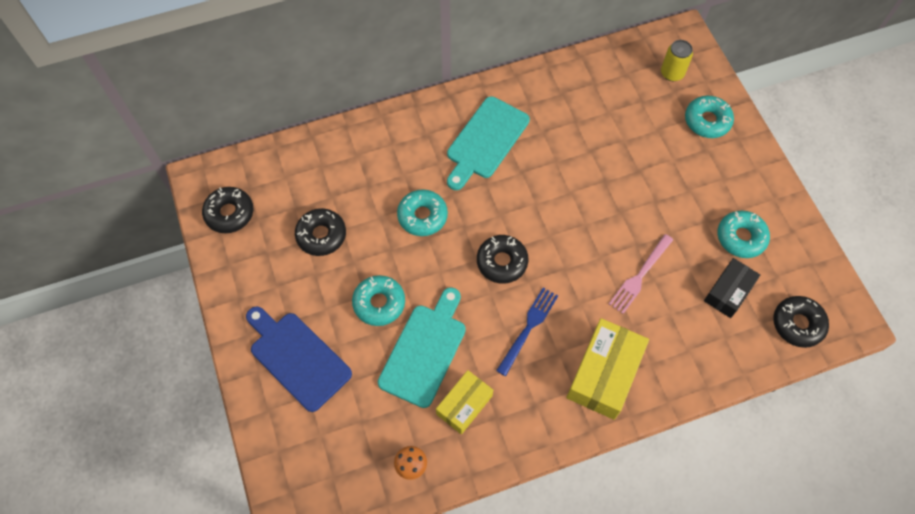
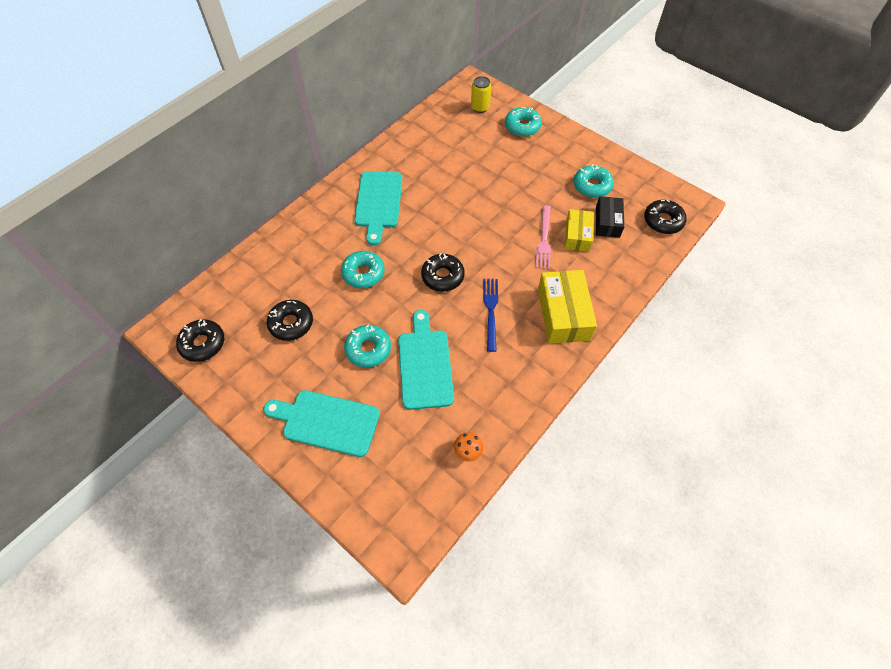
camera: 30 degrees left, 5 degrees down
(297, 357) = (326, 422): blue cutting board -> turquoise cutting board
(464, 405) = (479, 387): yellow box -> yellow box (577, 235)

